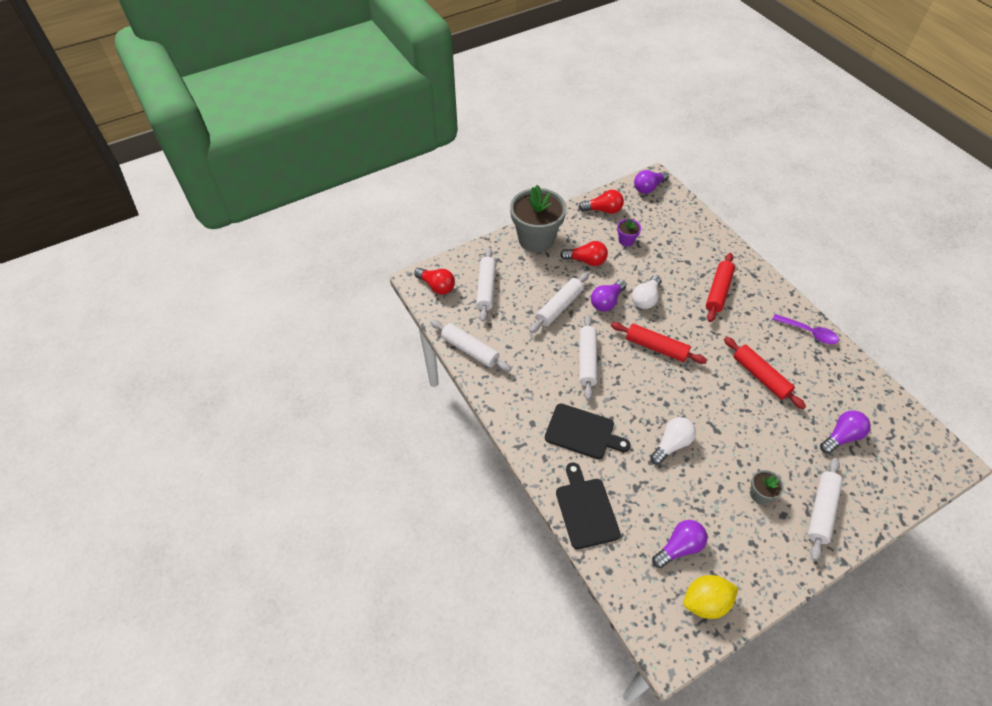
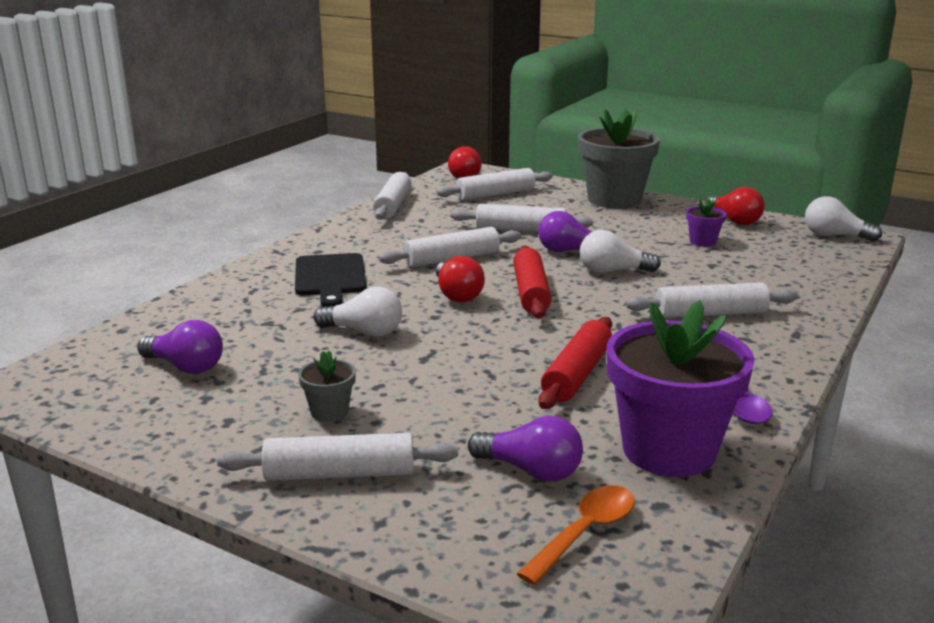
camera: 60 degrees right, 30 degrees down
(586, 261) = (623, 228): red light bulb -> red light bulb (457, 294)
(586, 510) = (209, 301): black cutting board -> none
(648, 187) = (834, 236): purple light bulb -> white light bulb
(705, 602) = (100, 401): yellow lemon -> none
(718, 291) = (710, 314): red rolling pin -> white rolling pin
(841, 381) = (669, 450): none -> purple flower pot
(892, 441) = (585, 532): none -> orange spoon

